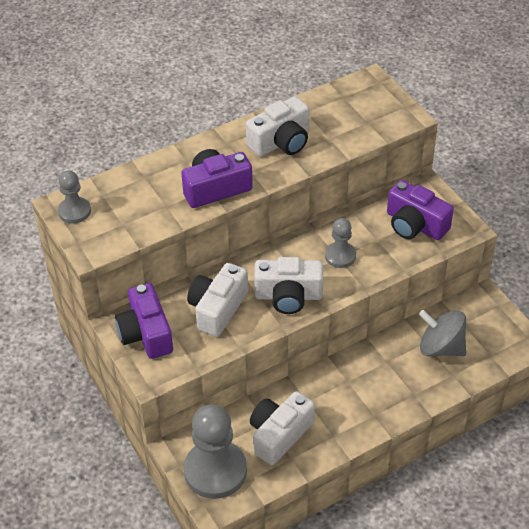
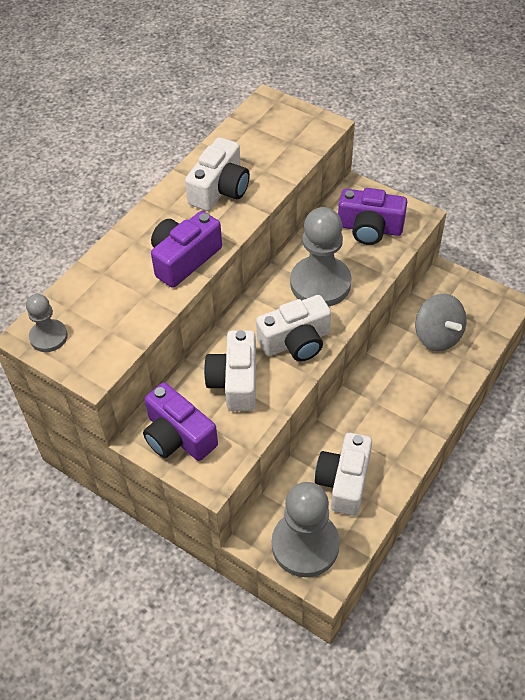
camera: 25 degrees left, 5 degrees up
(340, 256) = (320, 283): grey pawn -> grey pawn, size x1.86
(441, 347) = (437, 336): grey spinning top -> grey spinning top turned 120 degrees counterclockwise

